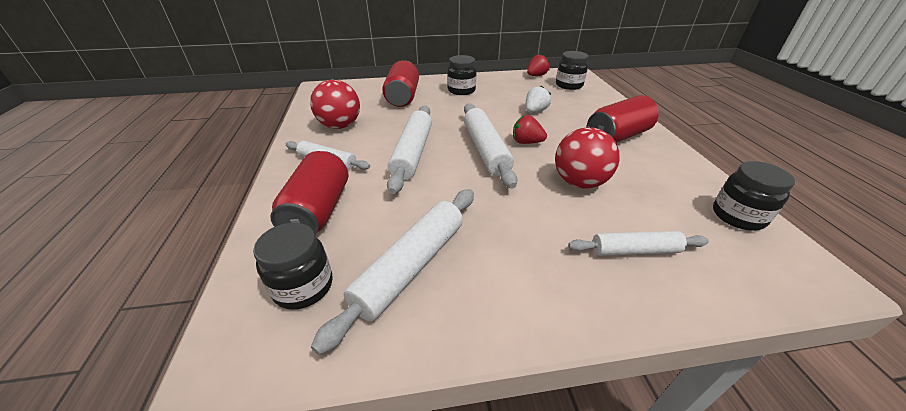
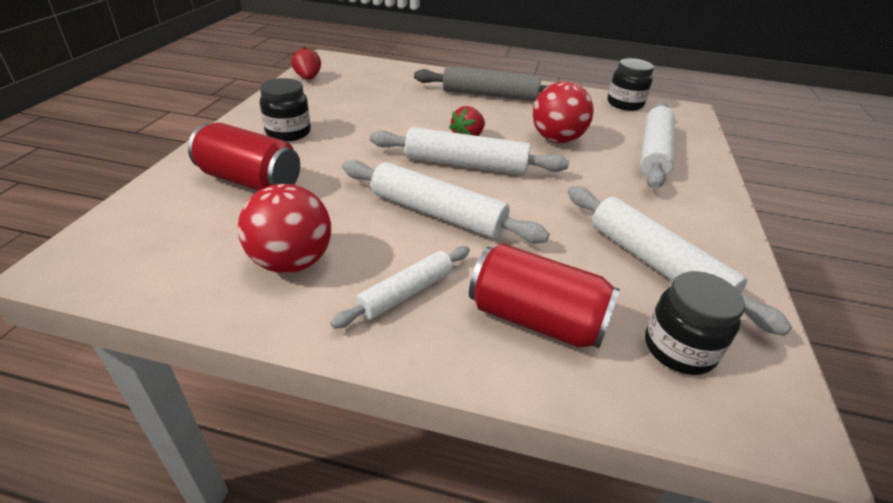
camera: 70 degrees left, 0 degrees up
(535, 111) = (402, 110): white strawberry -> none
(569, 85) = (358, 73): black jar -> none
(617, 136) = (490, 95): red can -> grey rolling pin
(634, 250) = (653, 153): white rolling pin -> white rolling pin, size x1.62

